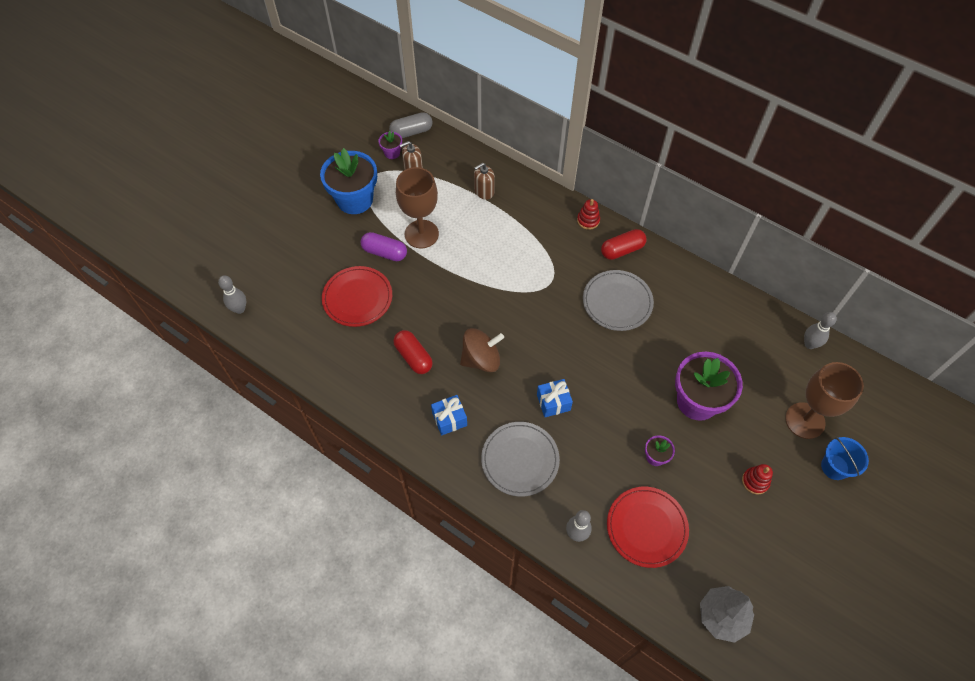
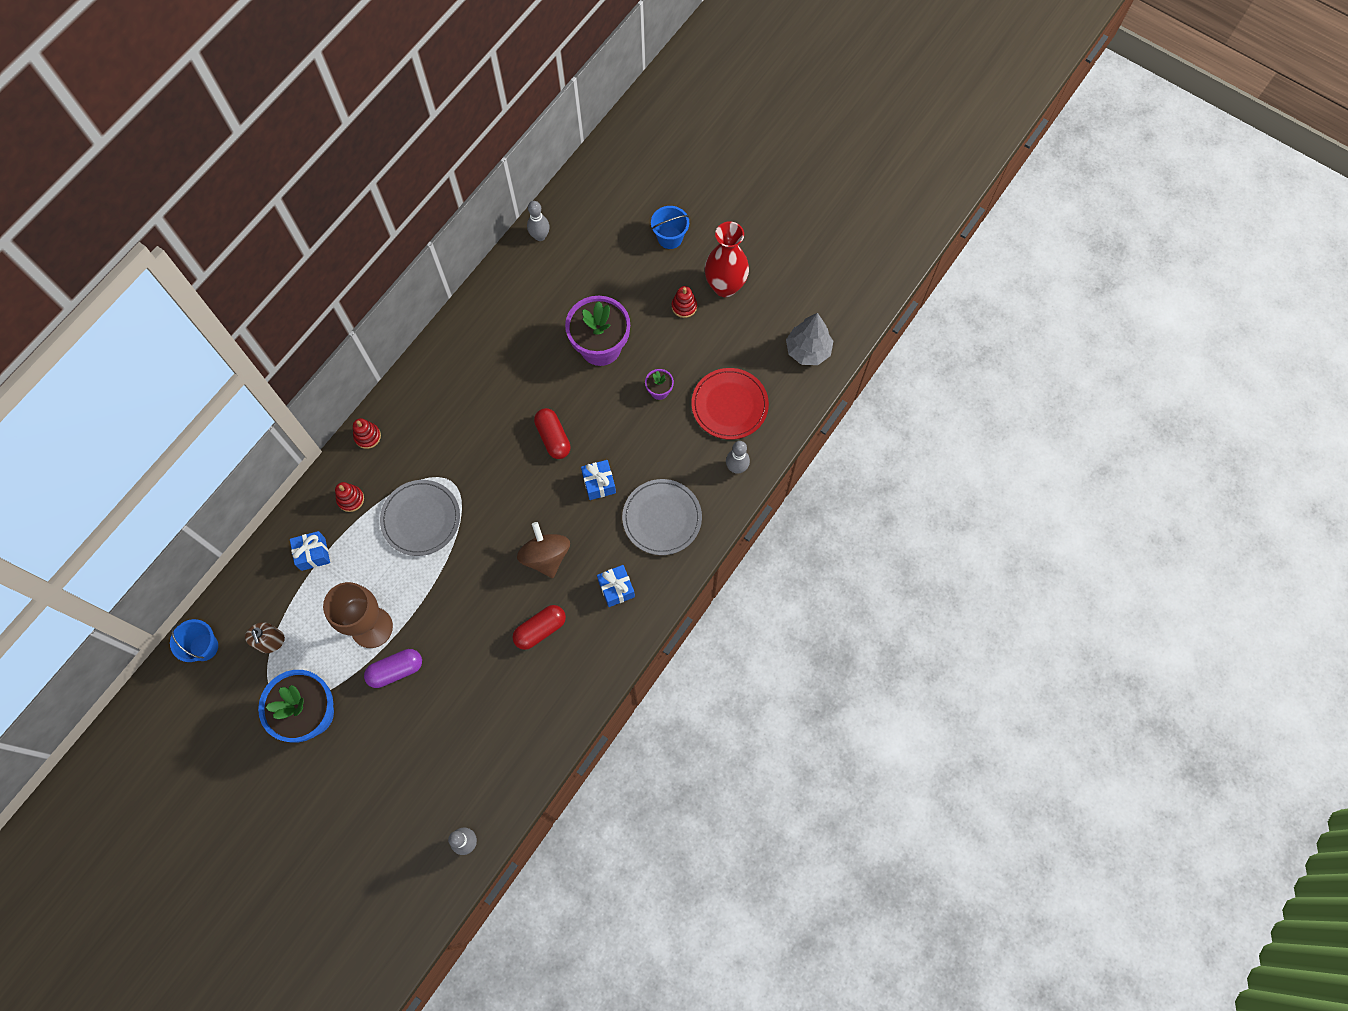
camera: 90 degrees left, 10 degrees up
(357, 298) = (459, 698): red plate -> none
(384, 252) = (396, 670): purple capsule -> purple capsule turned 45 degrees clockwise
(392, 153) = (237, 670): purple flower pot -> none
(411, 132) = (204, 647): grey capsule -> blue bucket
(484, 191) = (313, 554): brown soap dispenser -> blue gift
(531, 212) = (350, 499): none -> red stacking toy
(617, 302) = (480, 413): grey plate -> grey plate (421, 519)
(622, 250) = (412, 403): red capsule -> red capsule (553, 438)
(786, 524) = (725, 286): none -> red vase
(805, 420) = (623, 254): brown goblet -> none

